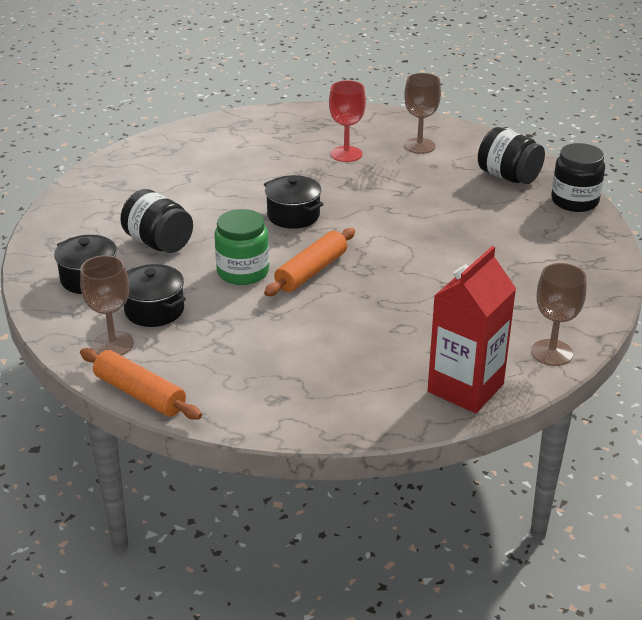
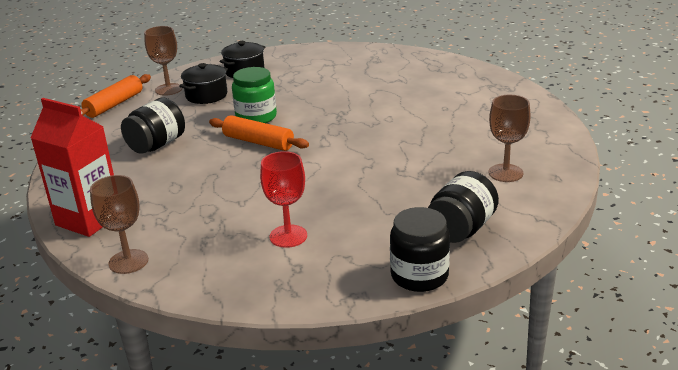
camera: 85 degrees right, 5 degrees down
(159, 243) = (293, 85): black jar -> black jar (156, 145)
(293, 215) = (344, 126): black pot -> none
(346, 154) = (467, 138): red goblet -> red goblet (288, 236)

